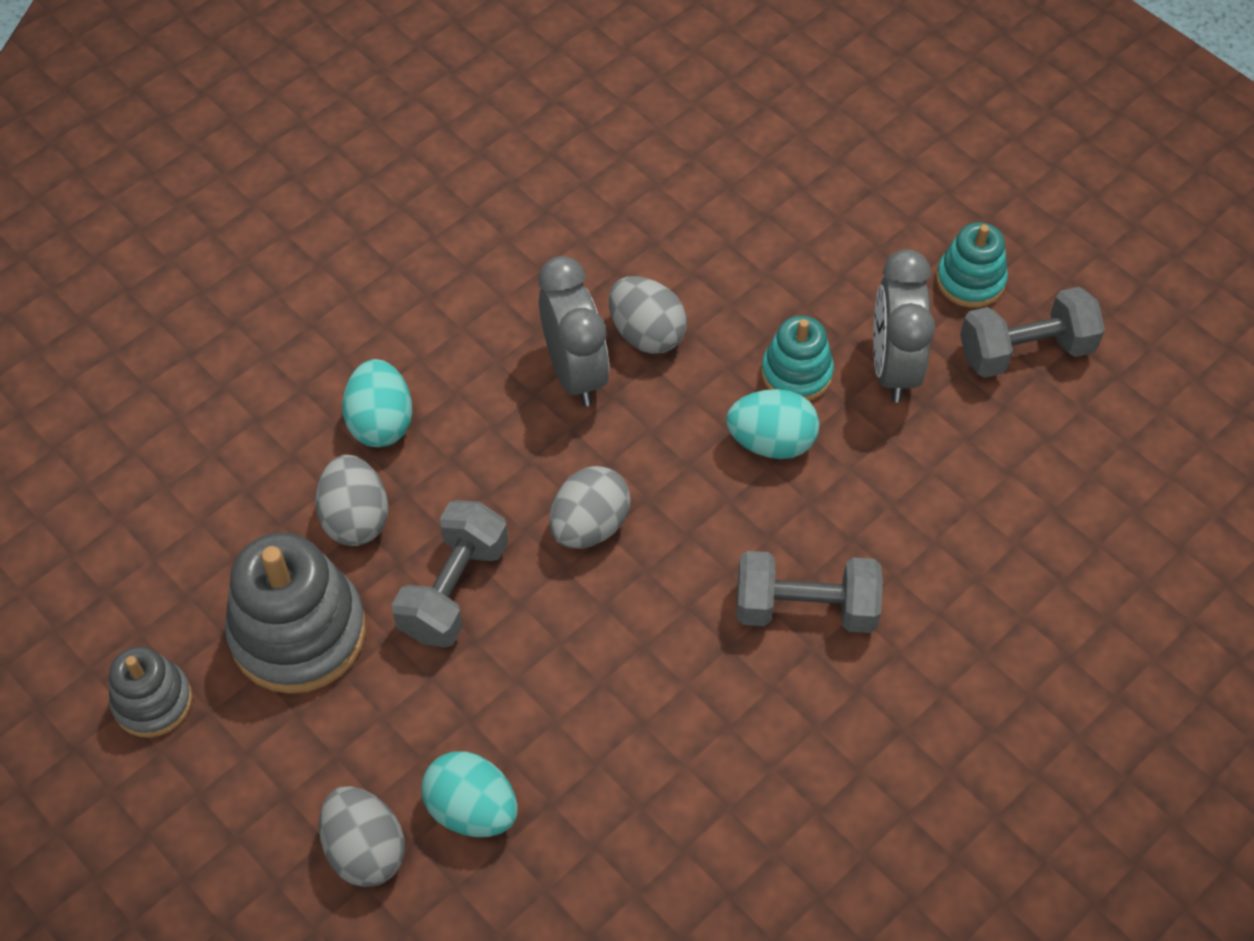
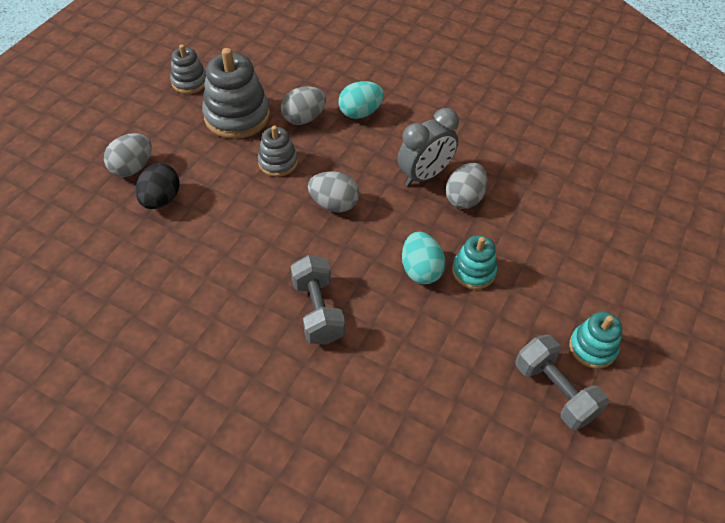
camera: 70 degrees right, 5 degrees down
(454, 589) = (278, 162): grey dumbbell -> grey stacking toy
(472, 809) = (161, 199): turquoise egg -> black egg
(893, 367) = (503, 319): grey clock -> none

